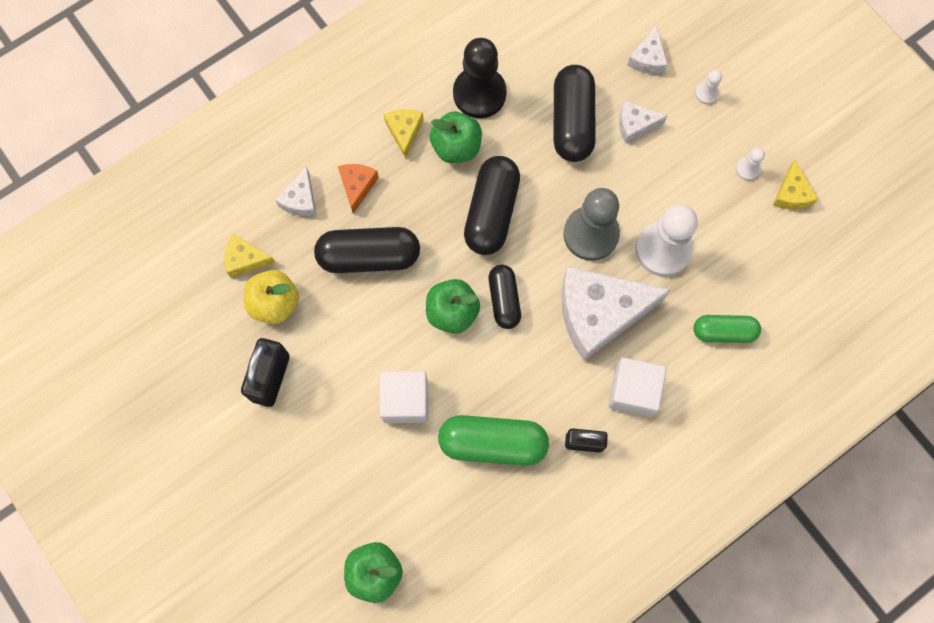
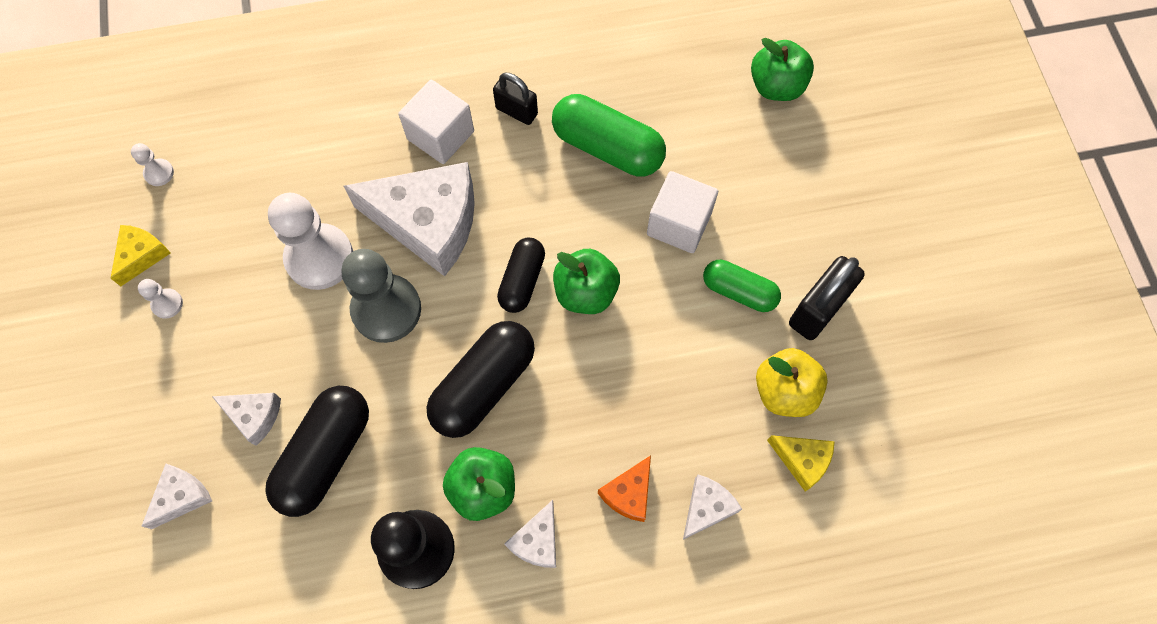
camera: 155 degrees left, 5 degrees down
(369, 256) = (652, 397): black capsule -> none
(404, 131) = (537, 541): yellow cheese -> white cheese
(706, 93) = (145, 416): white pawn -> white pawn (159, 173)
(723, 332) = (314, 150): green capsule -> green capsule (739, 291)

